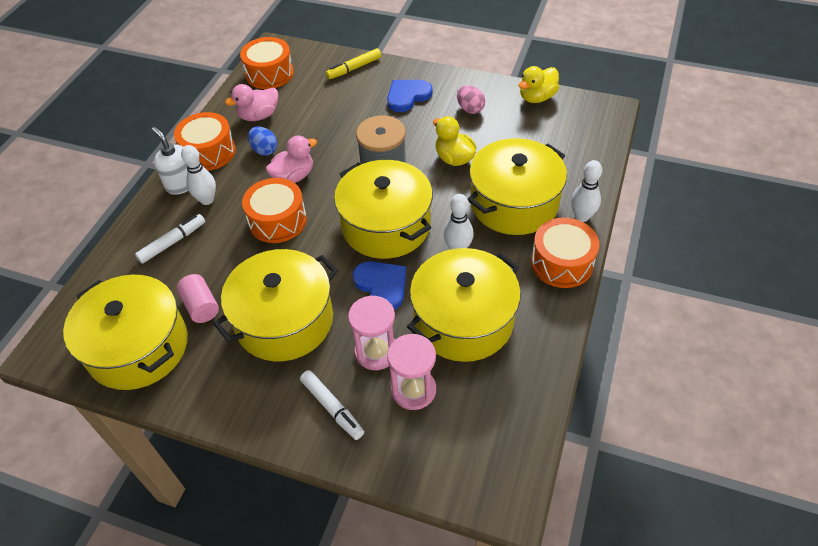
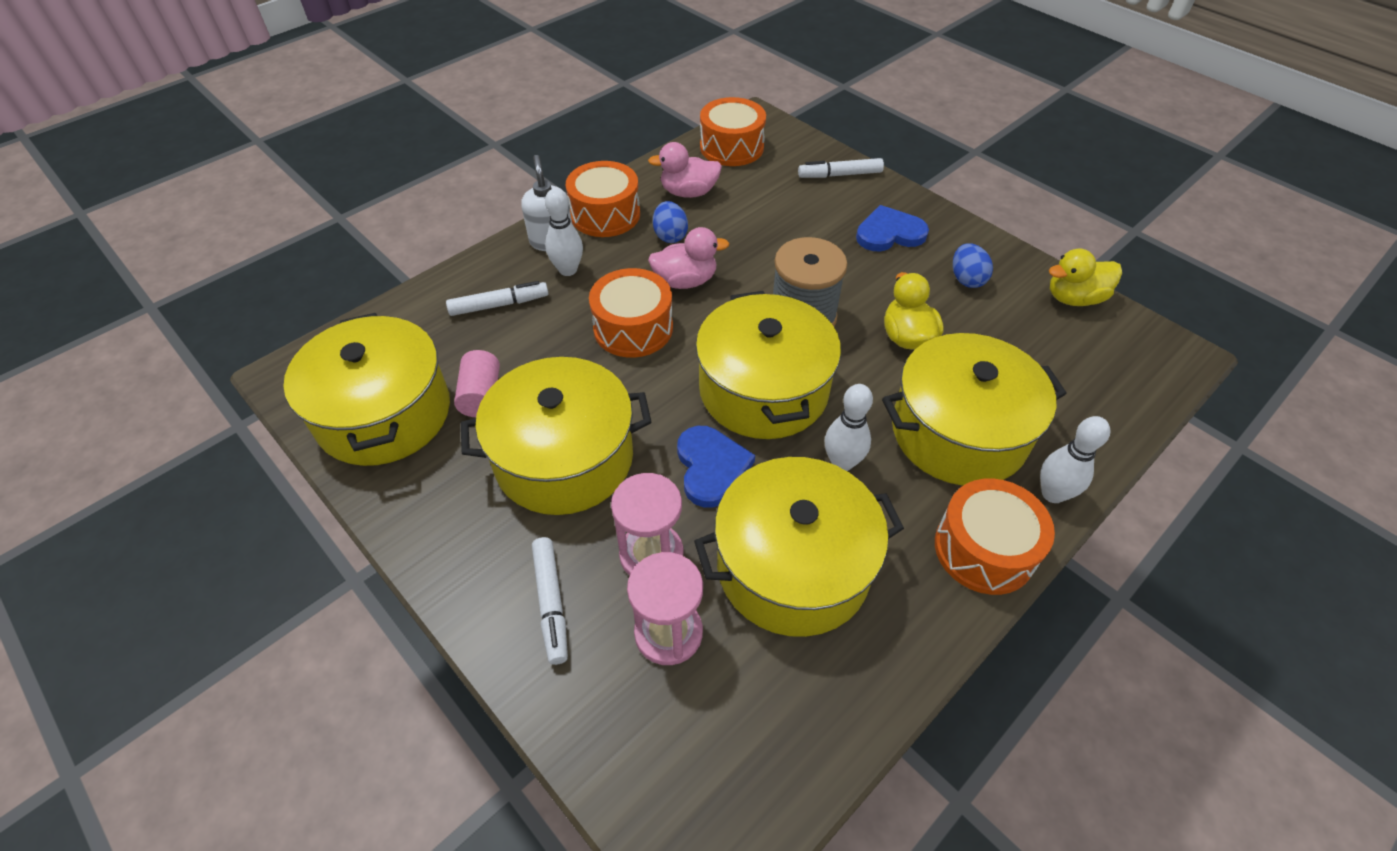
camera: 25 degrees right, 0 degrees up
(354, 68) = (840, 175): yellow marker -> white marker
(470, 109) = (966, 279): pink egg -> blue egg

